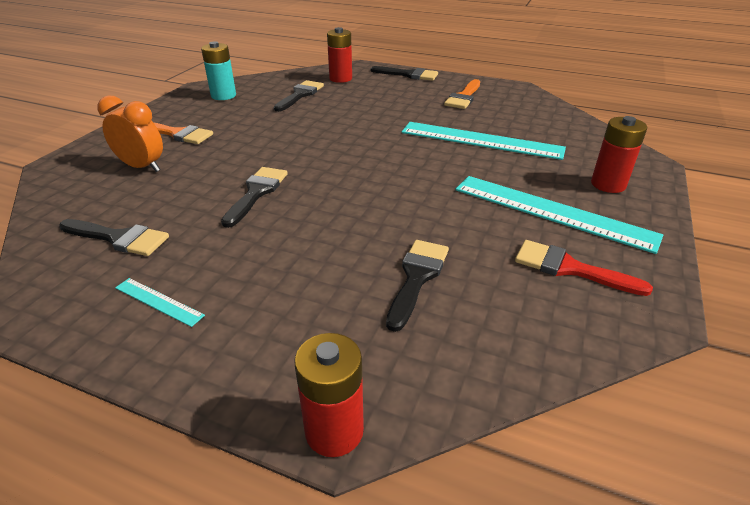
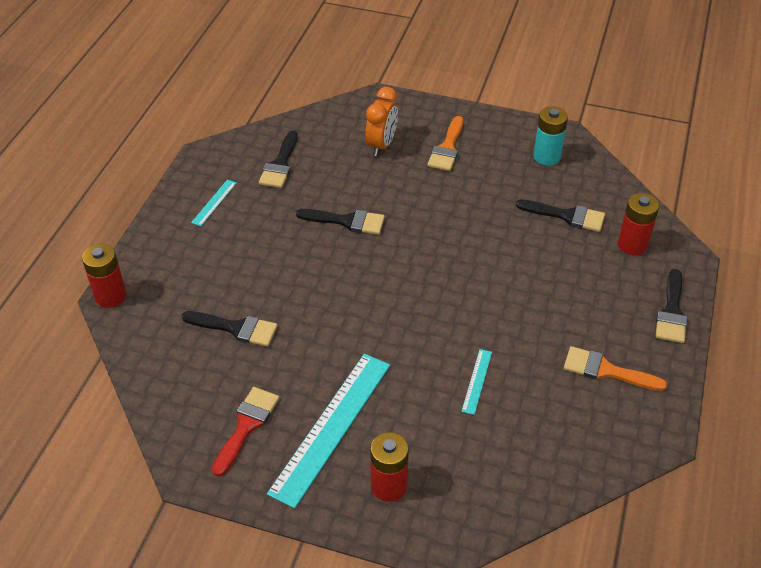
camera: 85 degrees right, 10 degrees up
(481, 140) = (477, 381): turquoise ruler -> turquoise ruler, size x0.44

